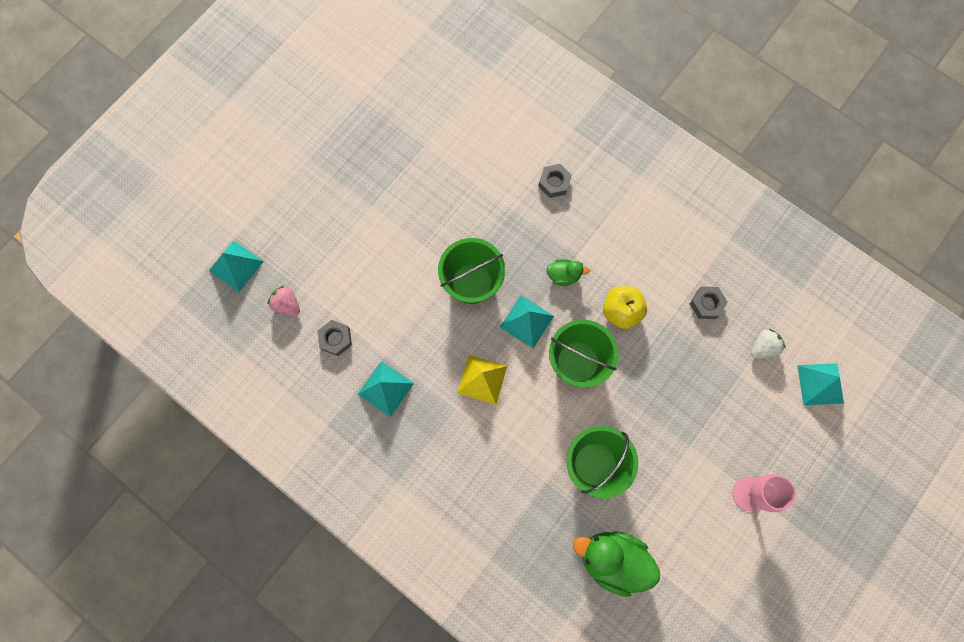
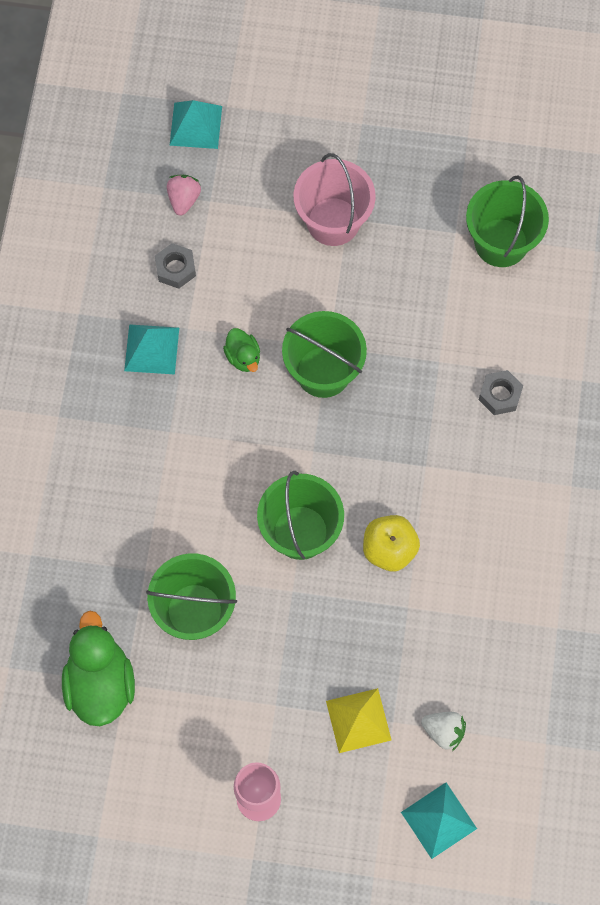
camera: 60 degrees right, 5 degrees down
(367, 216) = (333, 221): none -> pink bucket
(449, 122) = (501, 242): none -> green bucket
(482, 379) = (220, 442): yellow pyramid -> yellow pyramid (358, 720)
(526, 321) = (314, 453): turquoise pyramid -> none
(563, 275) = (393, 464): green duck -> green duck (243, 357)
(706, 304) = (457, 641): grey nut -> none

